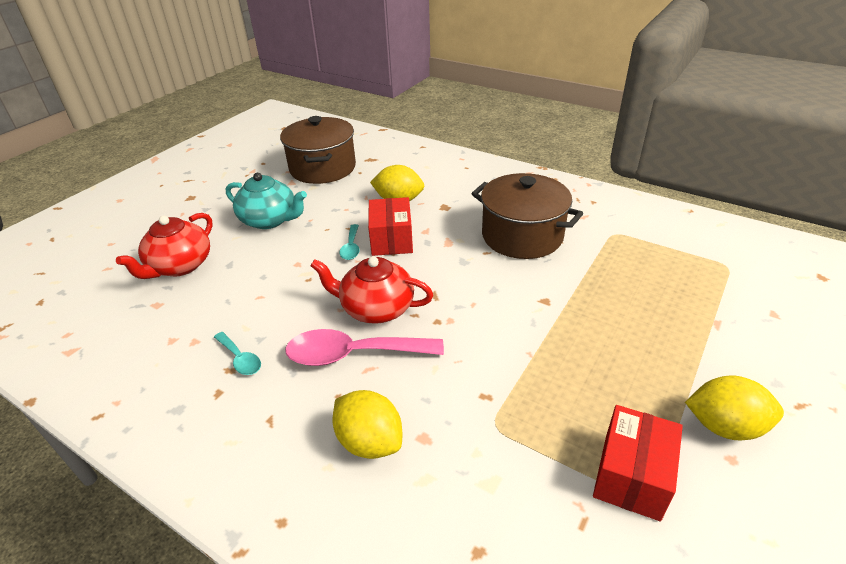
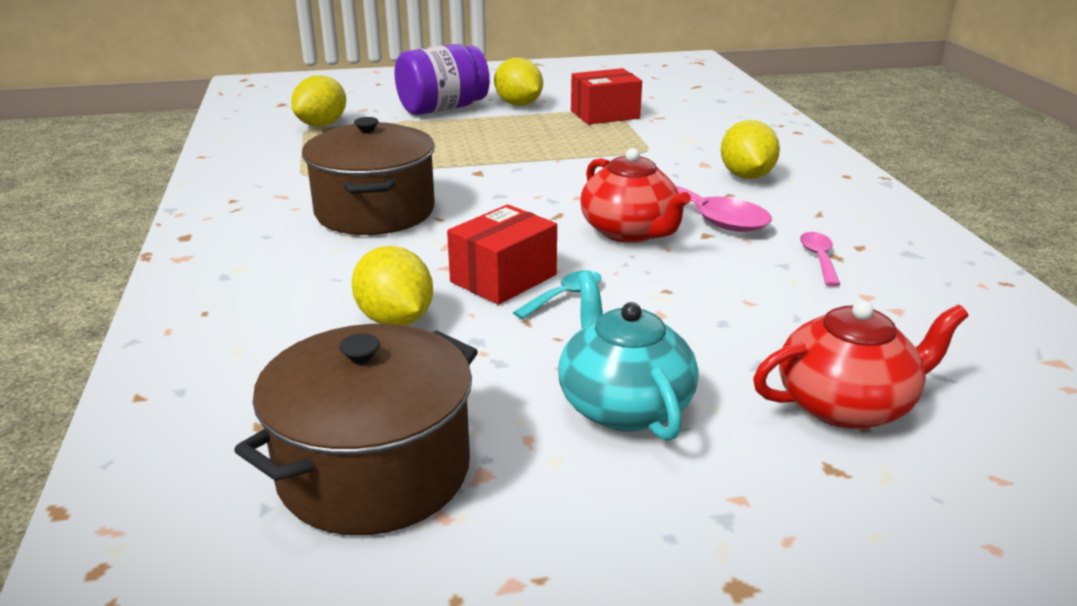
camera: 135 degrees left, 10 degrees down
(240, 359) = (819, 258): turquoise spoon -> pink spoon
(734, 276) = (322, 125): none -> yellow lemon
(743, 362) = (443, 108): none -> purple jar

